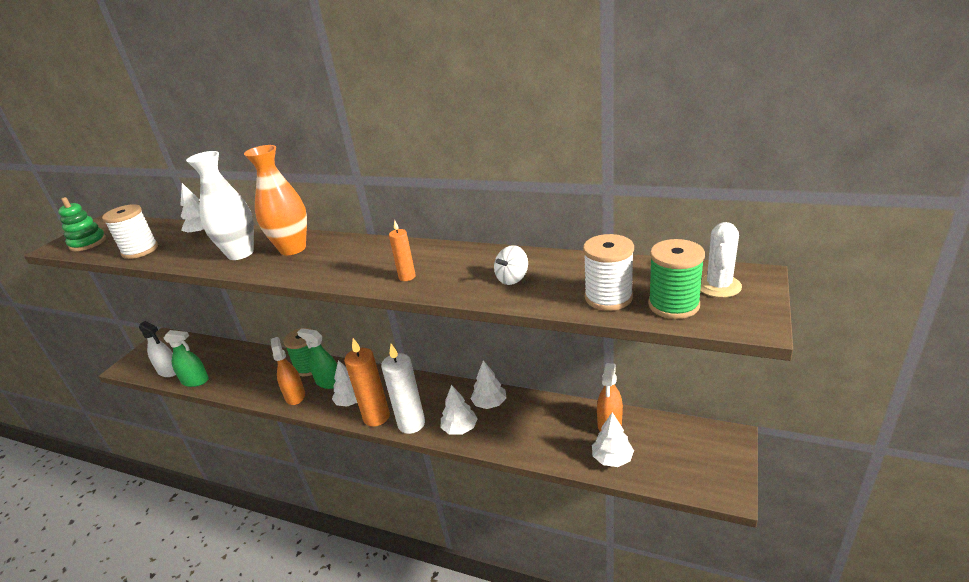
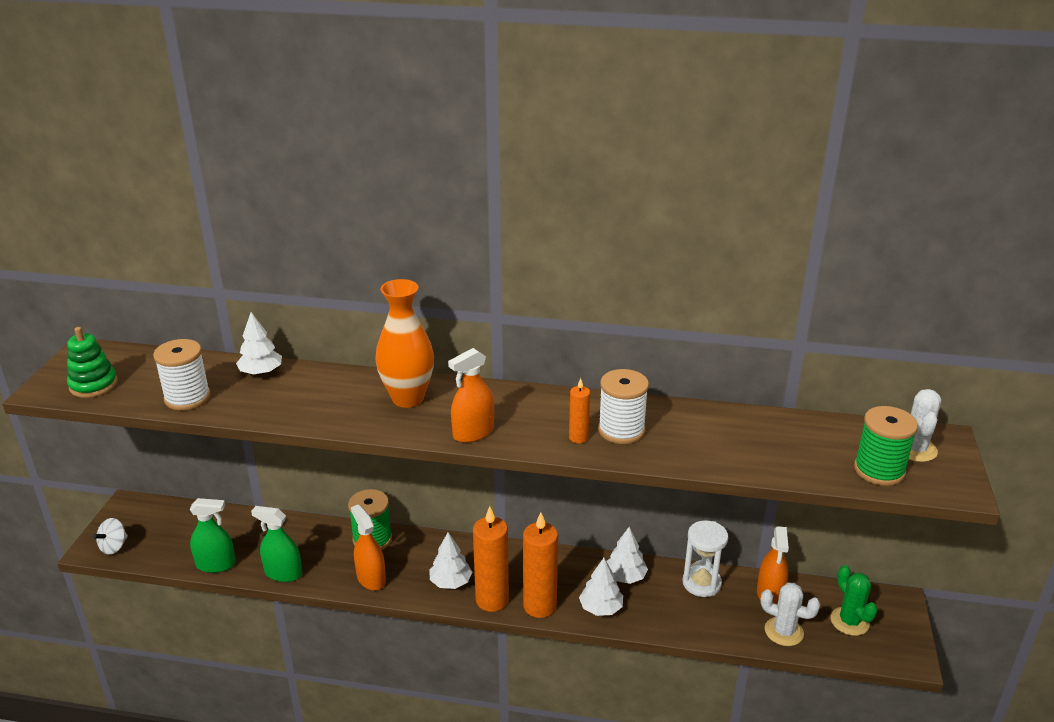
camera: 15 degrees left, 0 degrees up
(169, 371) = (167, 552): white spray bottle -> none
(240, 253) = (340, 404): white vase -> none
(325, 273) = (473, 432): none -> orange spray bottle
(328, 382) = (408, 559): green spray bottle -> green spray bottle (283, 573)
(411, 424) = (539, 606): white candle -> orange candle
(512, 278) = (700, 440): white spinning top -> white spinning top (114, 547)
(552, 412) = (701, 583): none -> white hourglass
(608, 297) = (812, 462): white spool -> white spool (621, 430)
(612, 458) = (784, 631): white tree -> white cactus
(677, 453) = (849, 621): none -> green cactus

